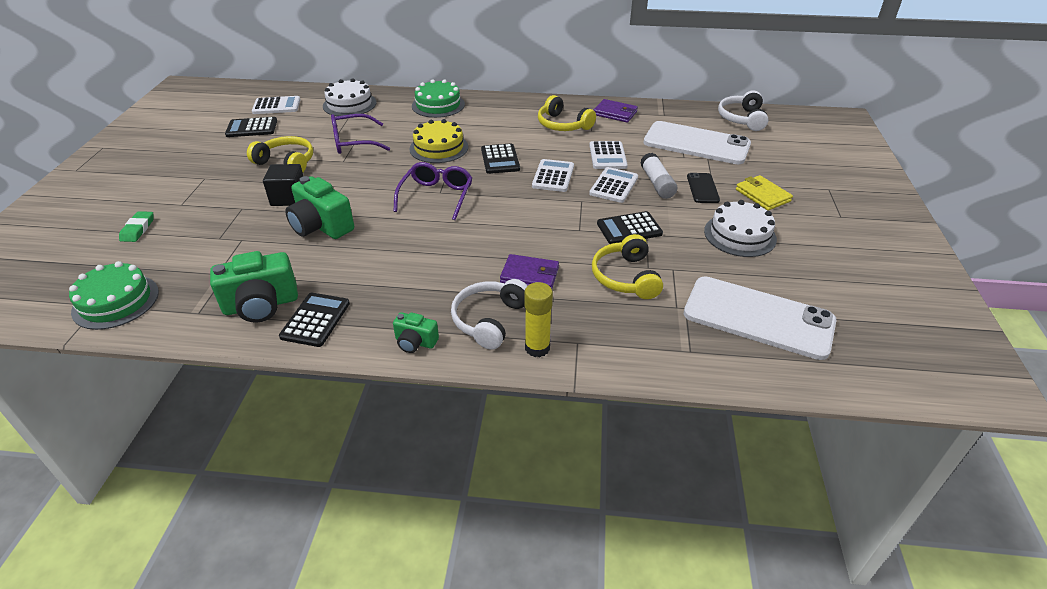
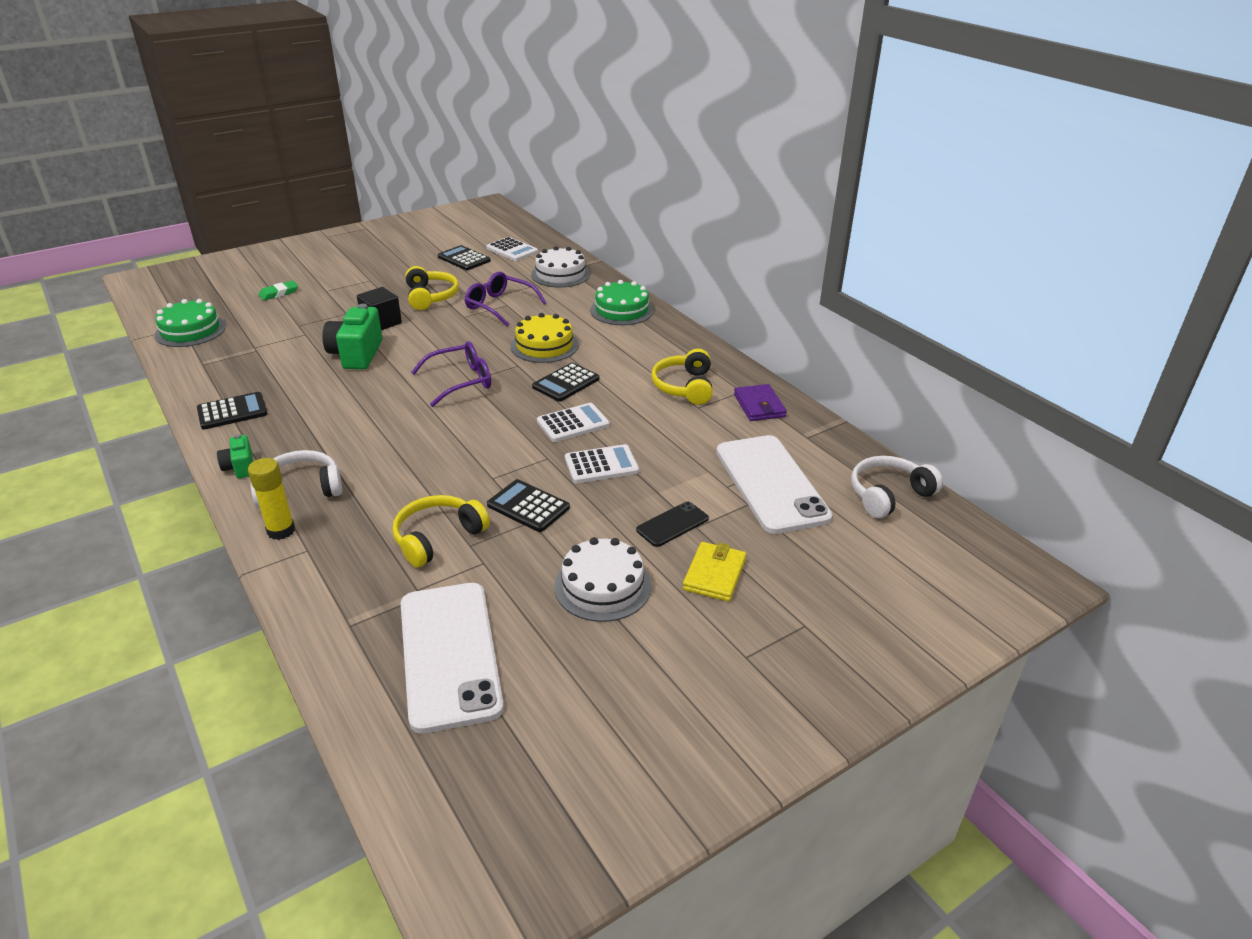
camera: 50 degrees right, 5 degrees down
(261, 305) = (231, 382): green camera -> none
(529, 275) = (386, 482): purple wallet -> none
(607, 156) = (657, 438): white calculator -> none
(657, 183) = (642, 490): white glue stick -> none

